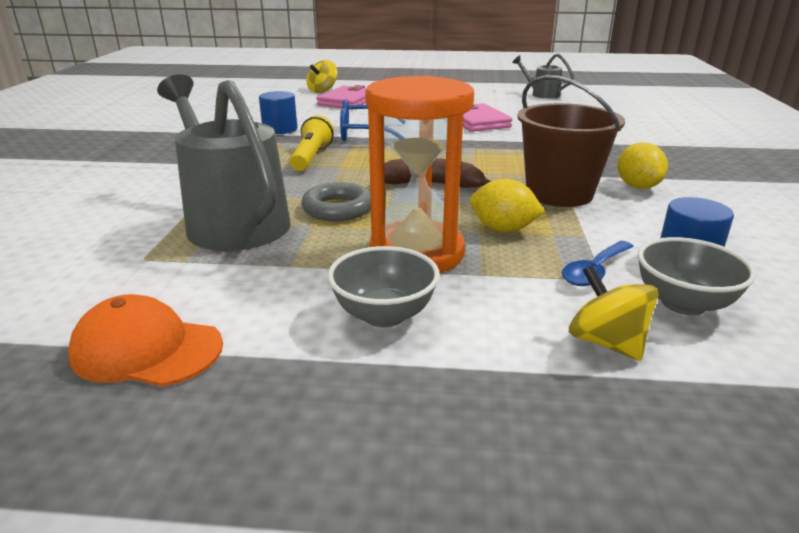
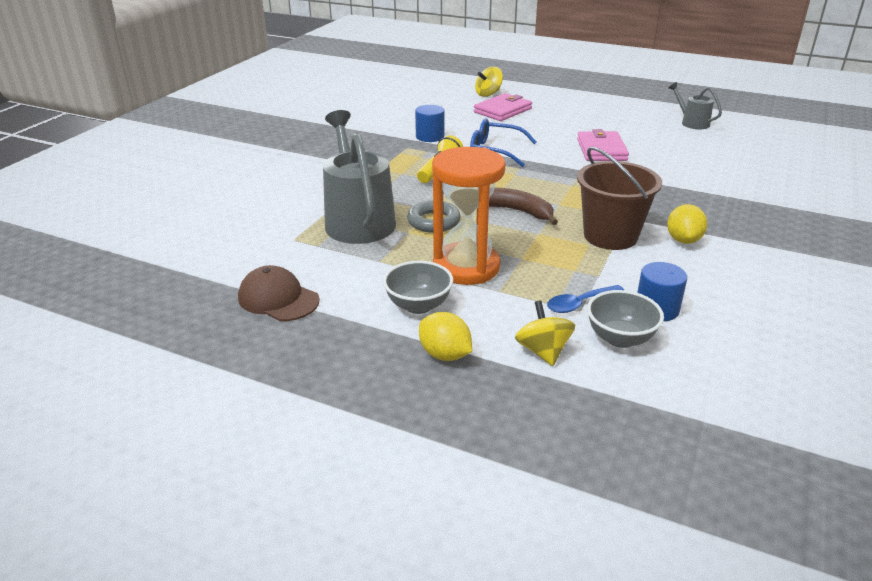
camera: 20 degrees right, 5 degrees up
(147, 349) = (278, 299): orange cap -> brown cap
(503, 229) = (541, 259): yellow lemon -> yellow lemon (445, 354)

